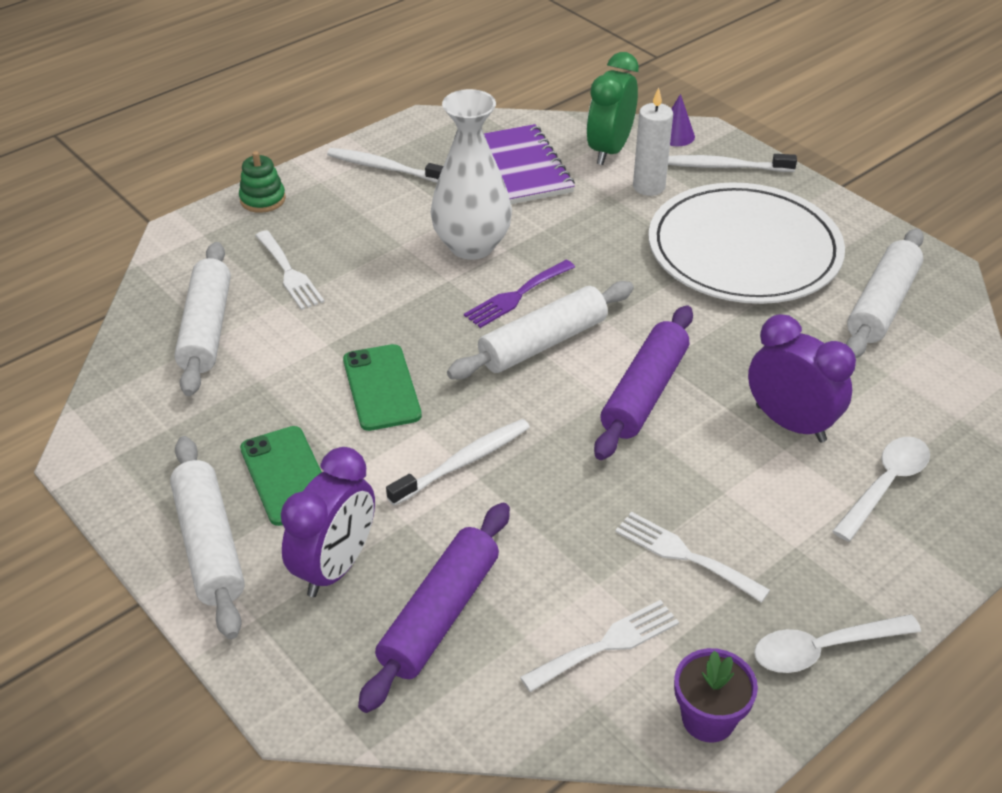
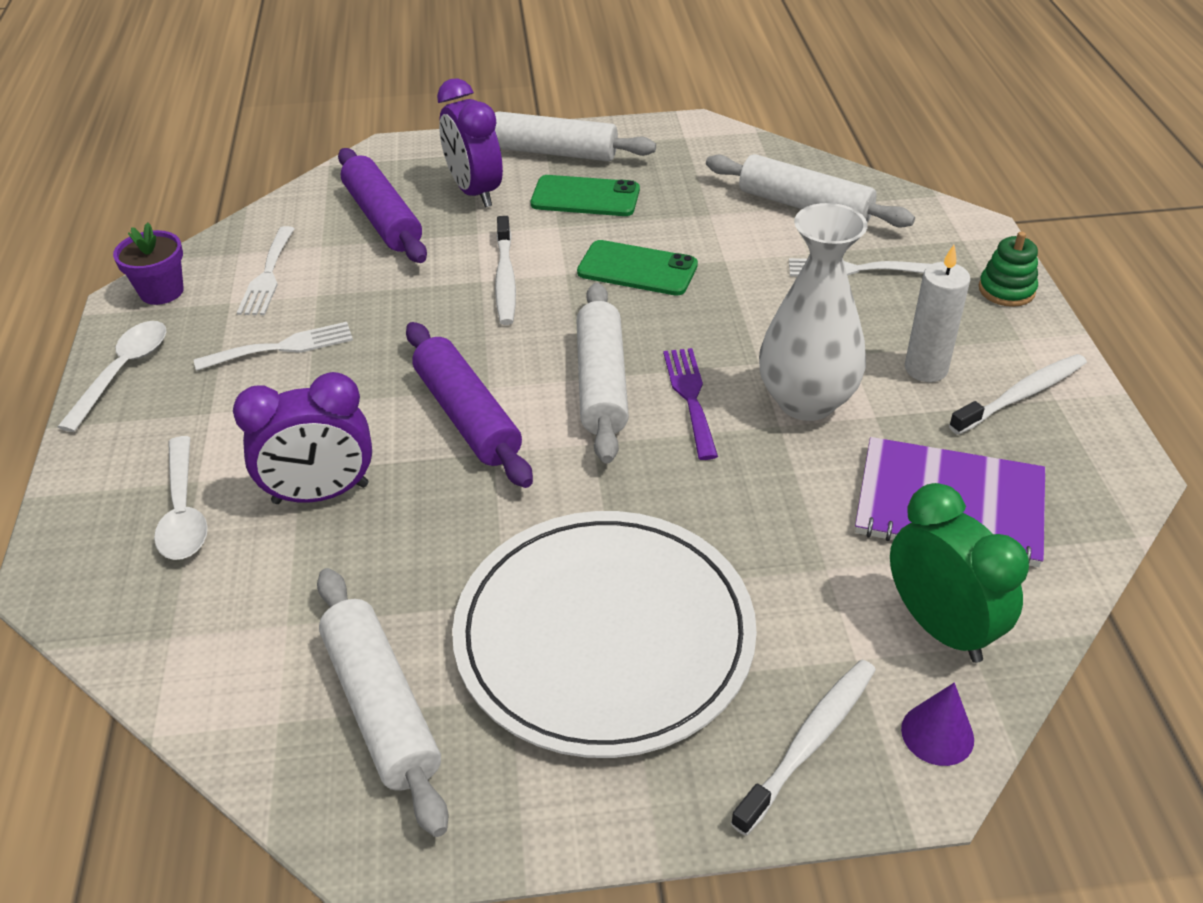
camera: 125 degrees right, 0 degrees up
(649, 187) = (817, 619): white candle -> white candle (926, 369)

